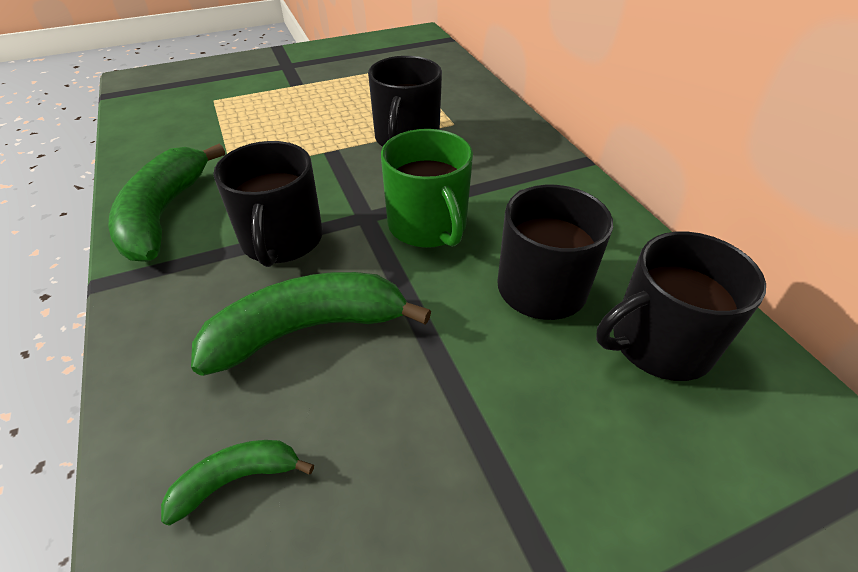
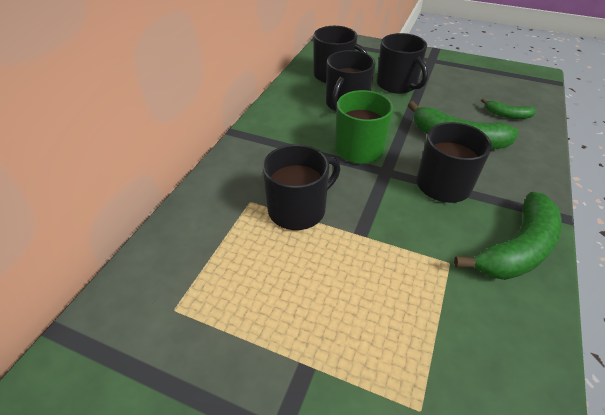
camera: 135 degrees left, 0 degrees up
(531, 410) = (397, 84): none -> black mug

